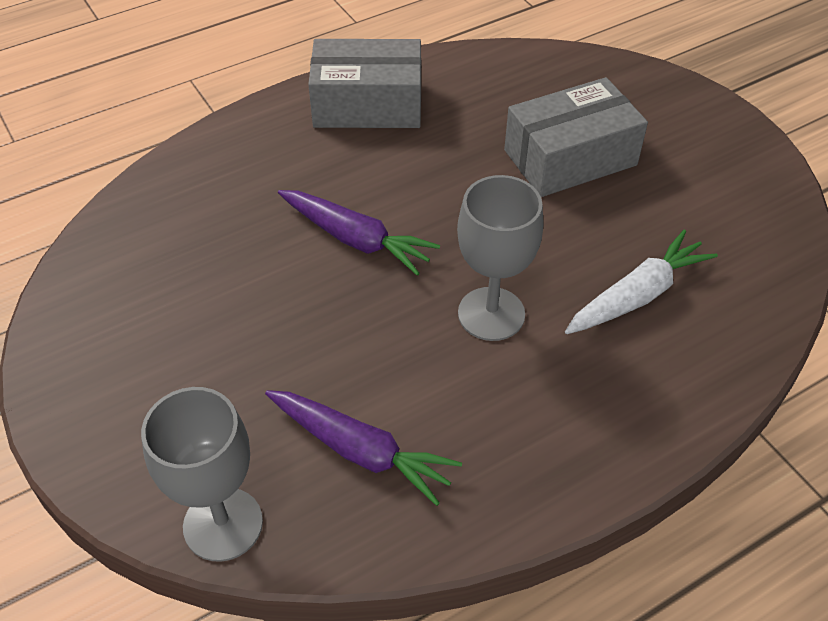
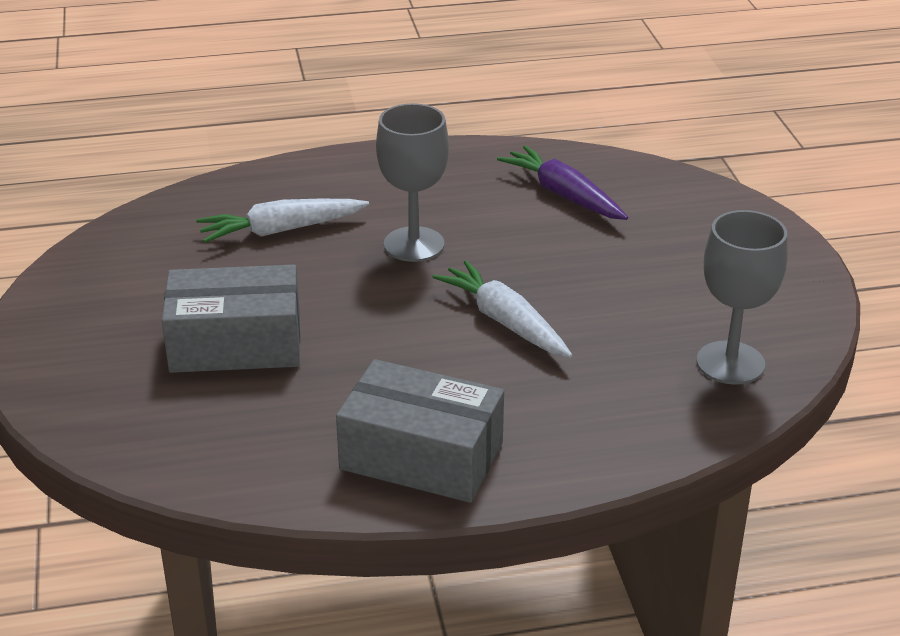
camera: 160 degrees left, 15 degrees down
(223, 524) = (674, 182): grey goblet -> grey goblet (730, 363)
(355, 239) = (505, 321): purple carrot -> white carrot

